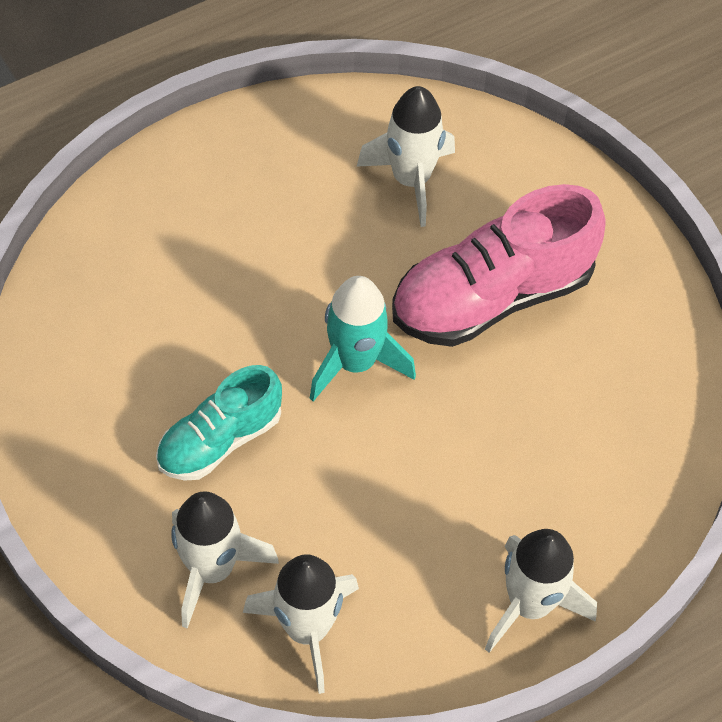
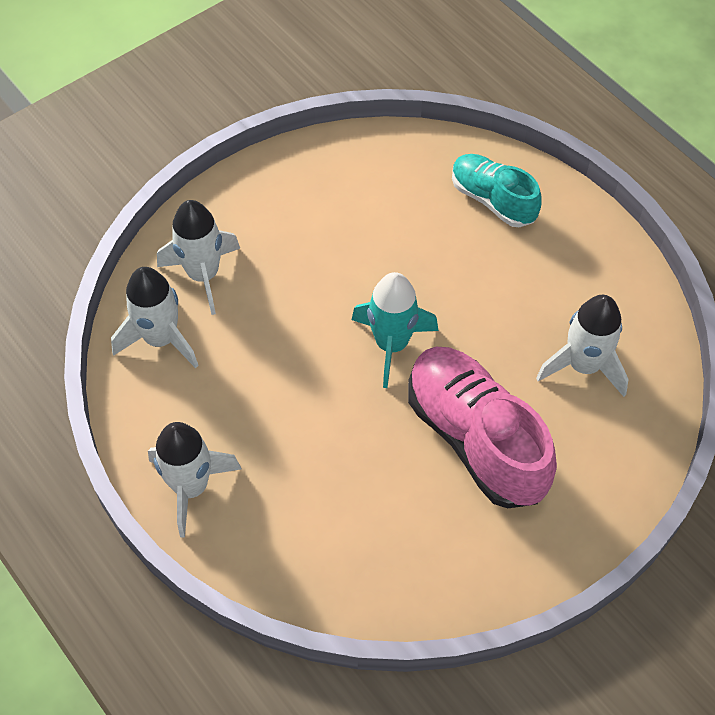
camera: 85 degrees right, 0 degrees up
(220, 440) = (308, 265): turquoise shoe -> turquoise shoe (492, 200)

